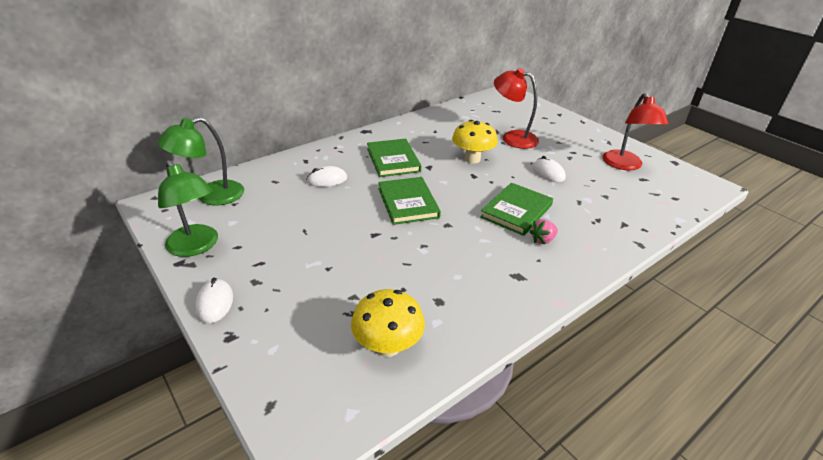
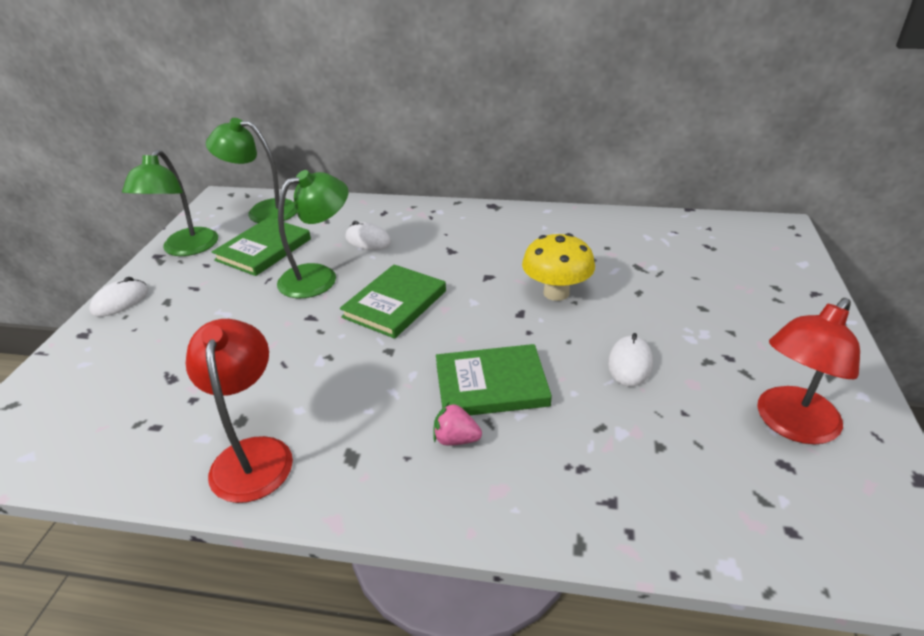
camera: 50 degrees right, 0 degrees up
(336, 212) = (319, 277): none -> green lamp
(387, 346) = (137, 426): yellow mushroom -> none
(393, 160) = (463, 250): green book -> green book (264, 249)
(512, 137) = (665, 292): red lamp -> red lamp (253, 454)

